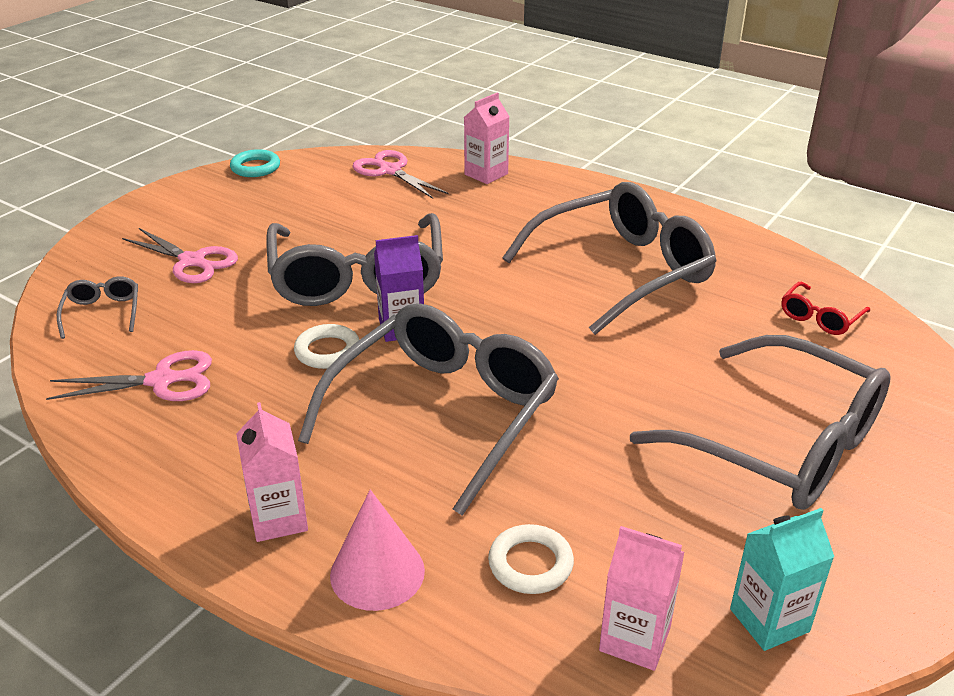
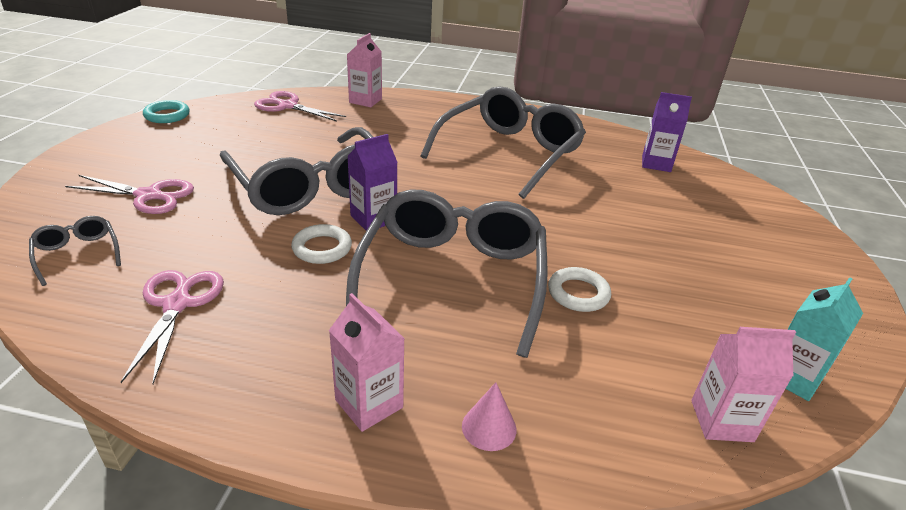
camera: 25 degrees left, 0 degrees up
(163, 380) = (177, 303): pink scissors -> pink scissors turned 60 degrees counterclockwise
(377, 572) = (489, 427): pink cone -> pink cone, size x0.62
(530, 564) = (604, 383): white ring -> white ring (578, 293)
(781, 444) = (699, 249): grey glasses -> none
(820, 317) = (656, 163): red glasses -> purple carton

